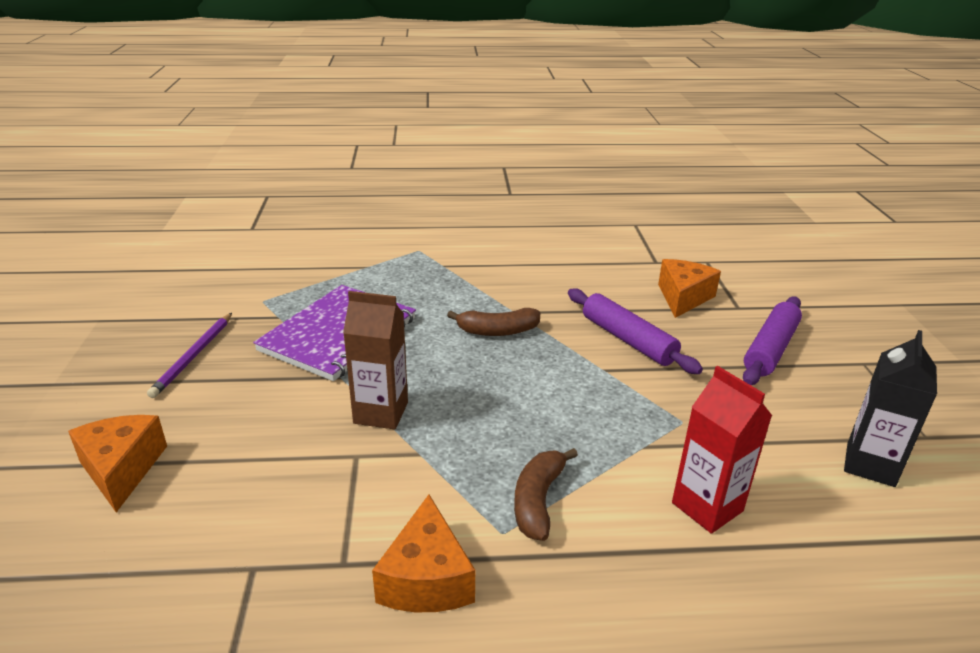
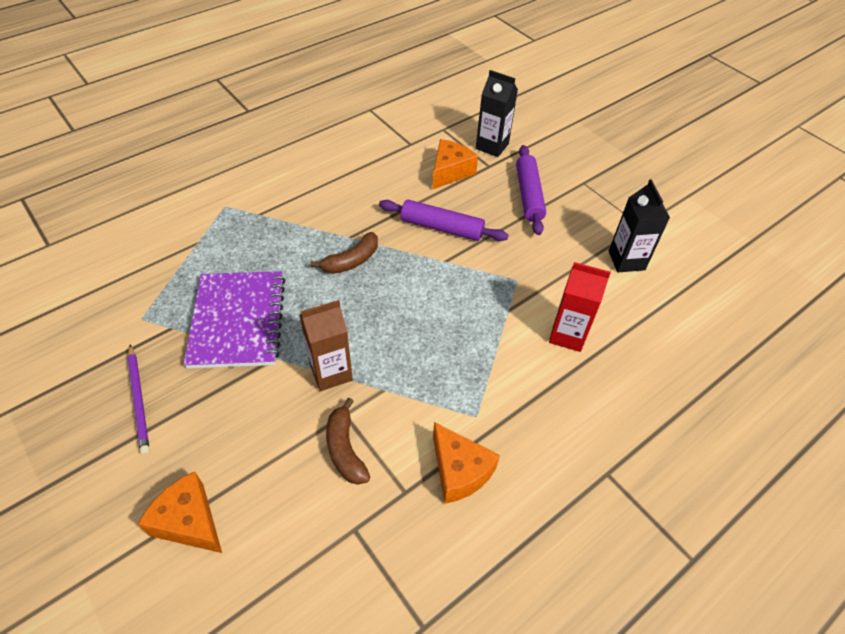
camera: 35 degrees left, 20 degrees up
(538, 501) = (479, 383): brown banana -> brown banana (345, 449)
(683, 297) = (450, 172): orange cheese -> orange cheese turned 45 degrees clockwise
(757, 292) = (492, 146): none -> black carton

